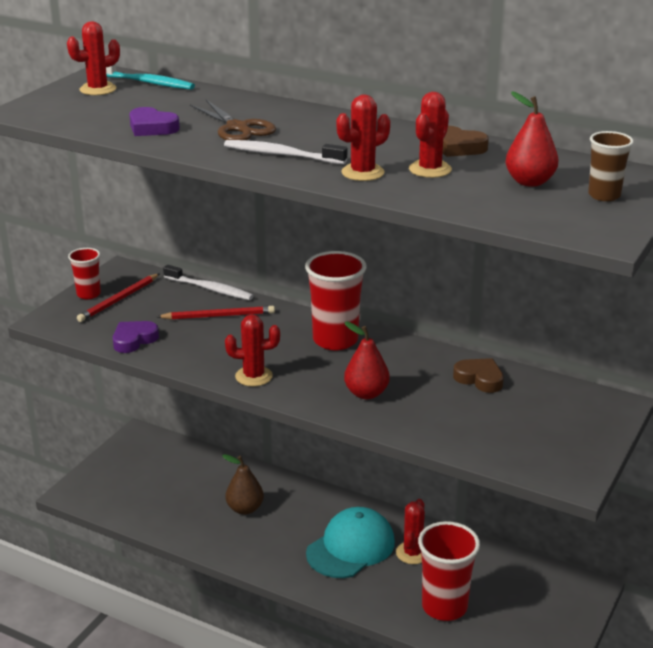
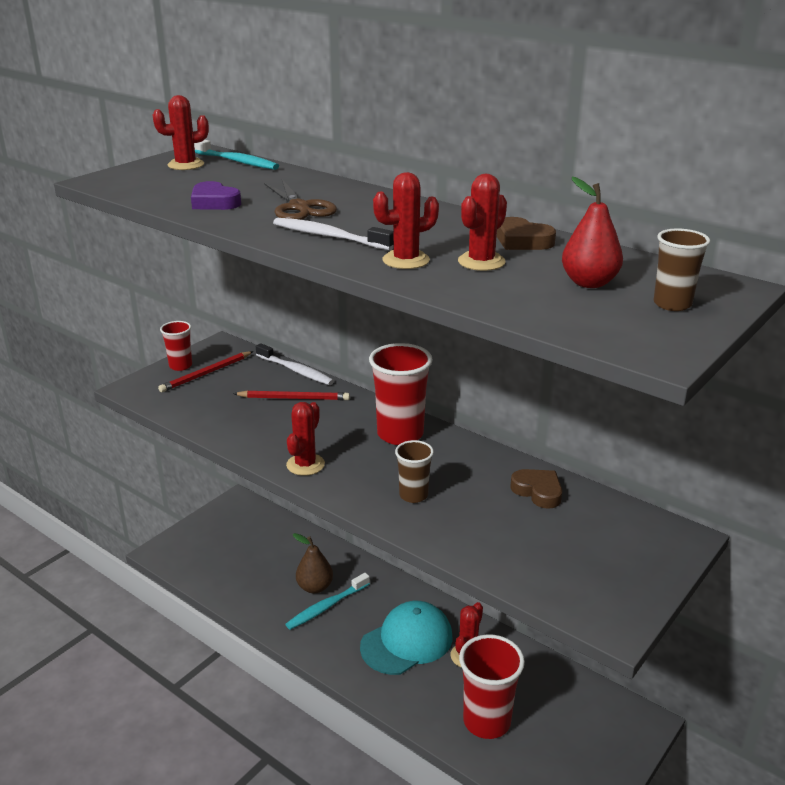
camera: 10 degrees right, 0 degrees up
(134, 340) = (204, 415): purple heart -> none
(254, 376) = (305, 465): red cactus -> red cactus turned 75 degrees counterclockwise
(262, 525) = (326, 606): none -> turquoise toothbrush
(366, 393) = (413, 495): red pear -> brown cup

